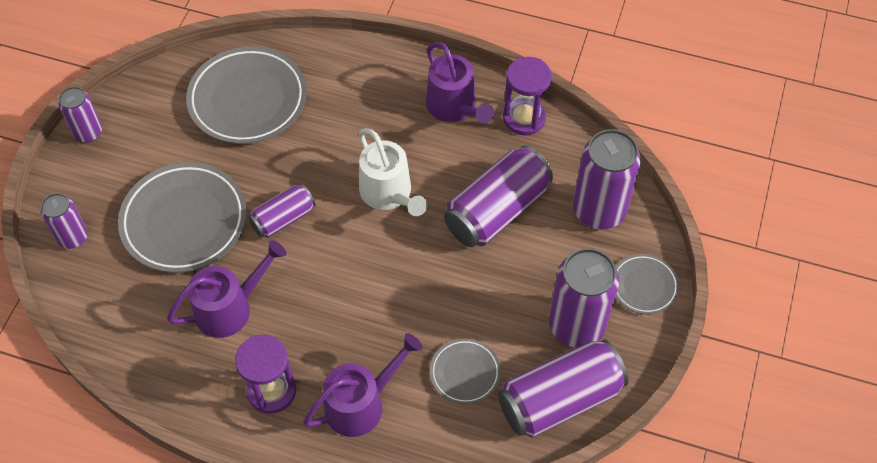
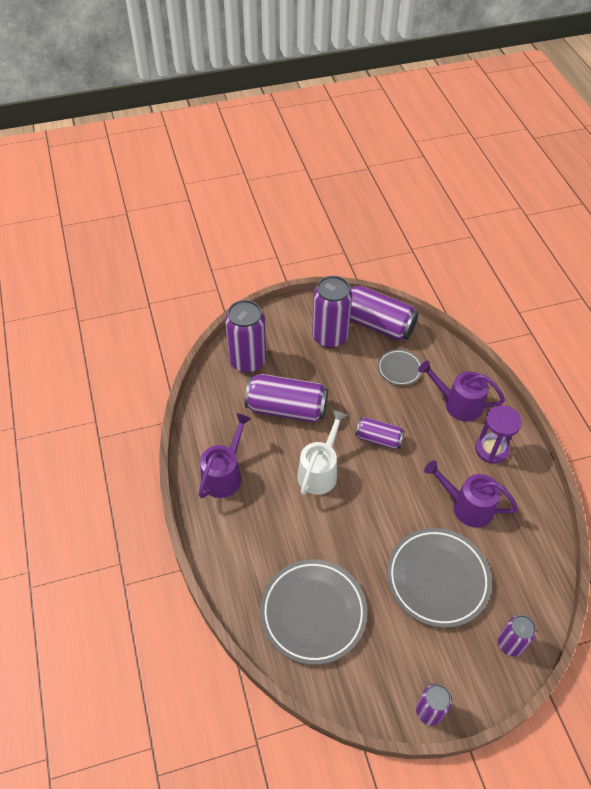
camera: 125 degrees left, 5 degrees down
(283, 218) = (385, 519): purple can -> purple can (379, 439)
(524, 118) = (205, 431): purple hourglass -> none
(644, 286) = (282, 320): grey plate -> none

